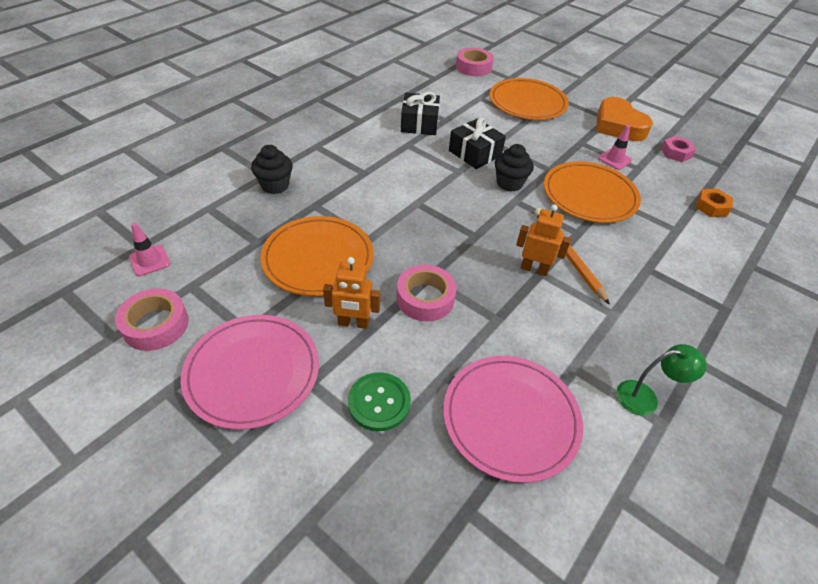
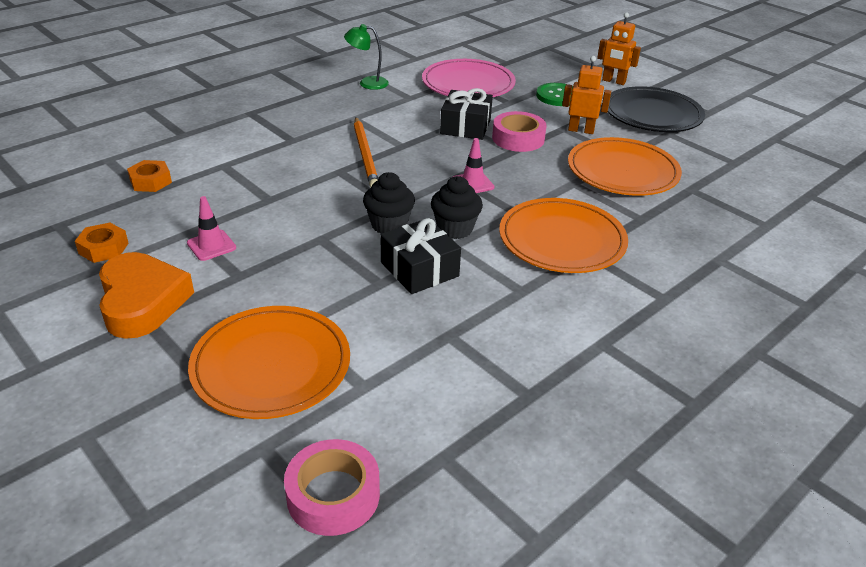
camera: 170 degrees left, 10 degrees down
(150, 260) = (789, 182): pink traffic cone -> pink traffic cone (472, 183)
(156, 325) = (745, 142): pink tape -> none
(252, 372) = (652, 114): pink plate -> black plate
(275, 185) = (700, 244): black cupcake -> black cupcake (455, 229)
(419, 123) = (497, 329): black gift -> black gift (465, 126)
(534, 269) = (407, 148): orange robot -> orange robot (613, 81)
(589, 195) = (293, 204): orange plate -> orange plate (562, 240)
(676, 153) = (103, 248): pink nut -> orange nut

